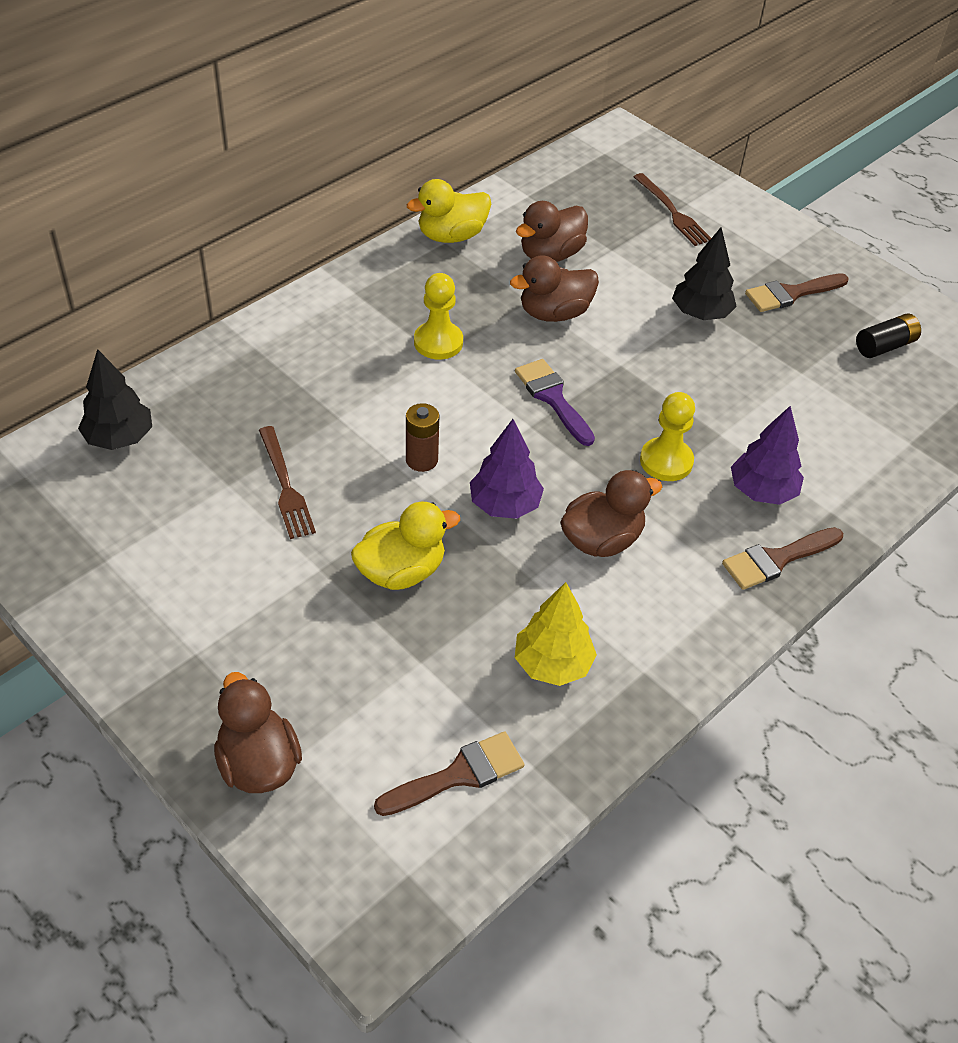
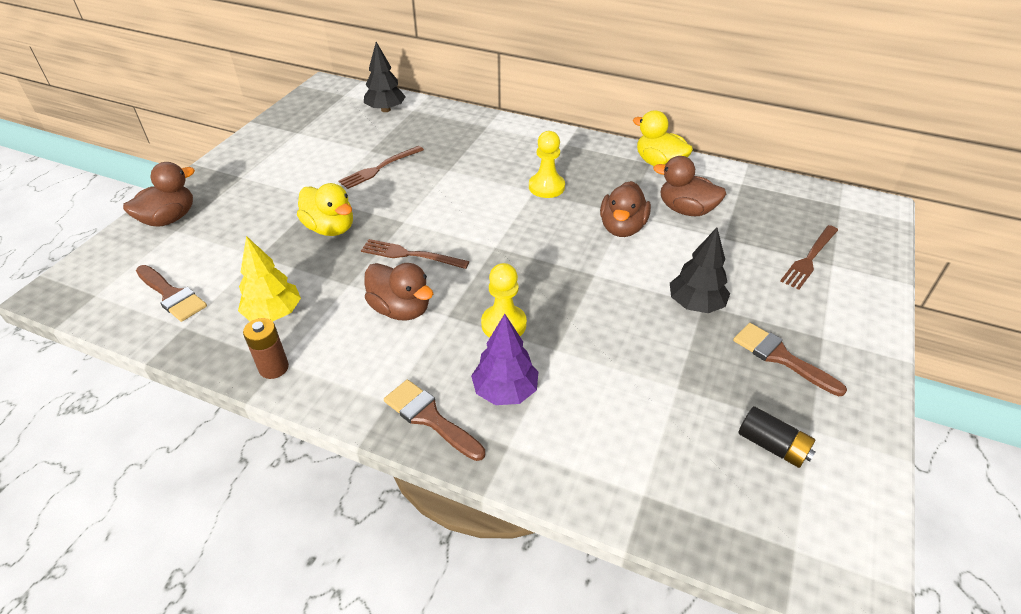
camera: 70 degrees right, 5 degrees down
(421, 460) = (431, 210): brown battery -> brown battery (274, 368)
(504, 505) = (410, 255): purple tree -> brown fork
(553, 398) = (530, 250): purple brush -> none
(554, 313) = (622, 228): brown duck -> brown duck turned 120 degrees counterclockwise

